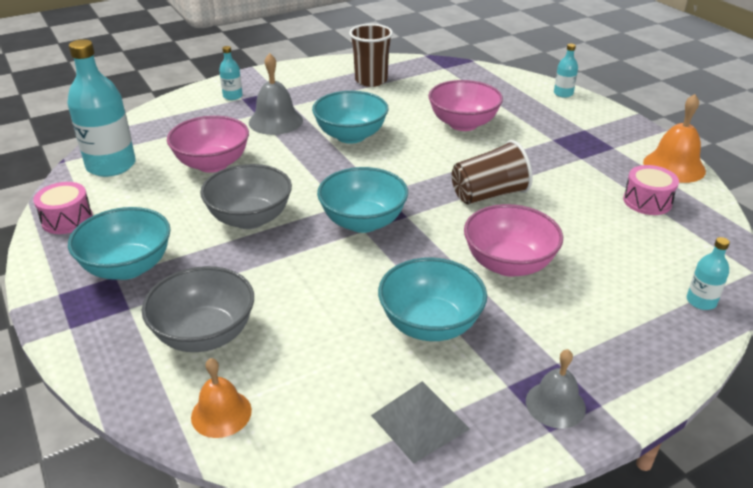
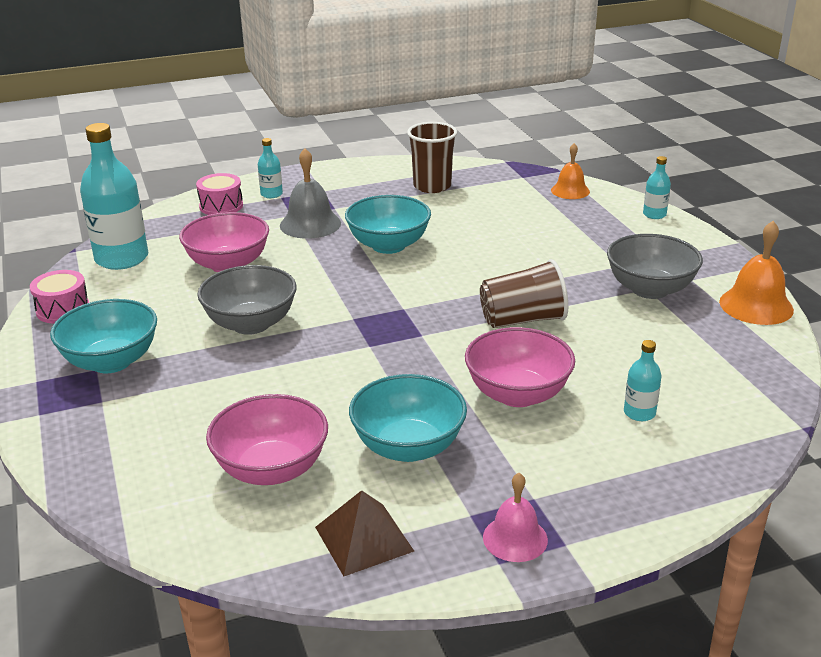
camera: 10 degrees right, 5 degrees down
(205, 334) = (170, 433): grey bowl -> grey bowl (650, 289)
(221, 413) = (164, 508): orange bell -> orange bell (570, 191)
(363, 222) = (371, 337): turquoise bowl -> none
(419, 422) = (363, 539): grey pyramid -> brown pyramid
(463, 124) = (521, 241): pink bowl -> pink bowl (271, 469)
(555, 404) = (515, 538): grey bell -> pink bell
(647, 201) = (706, 341): pink drum -> pink drum (221, 206)
(701, 301) = (724, 453): turquoise bottle -> turquoise bottle (639, 413)

